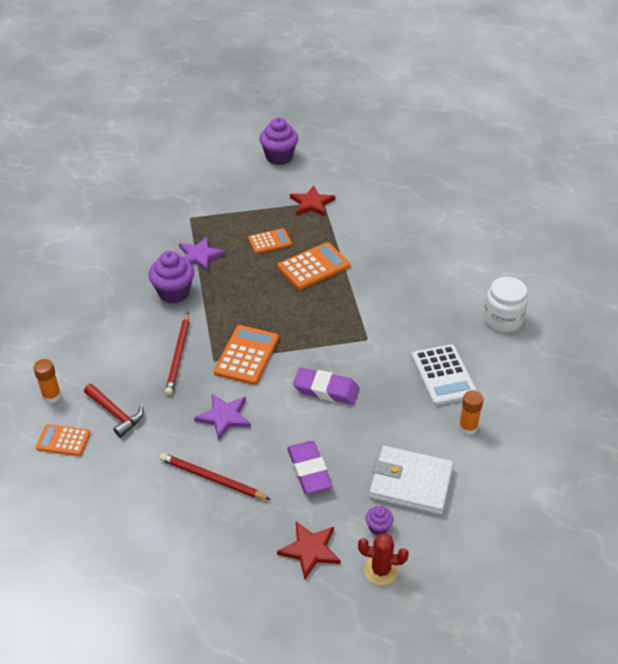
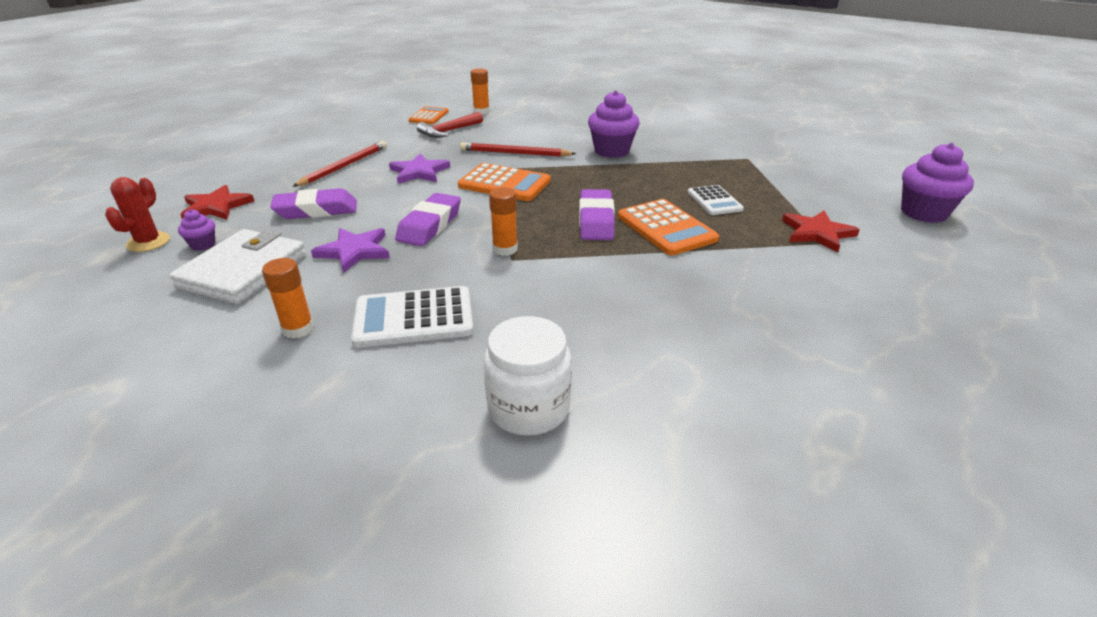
camera: 95 degrees right, 10 degrees down
(199, 256) = (676, 162): purple star -> purple star (354, 251)
(269, 241) = (714, 201): orange calculator -> white calculator
(307, 300) = (596, 220): none -> purple eraser
(355, 343) = (505, 249): none -> orange glue stick

